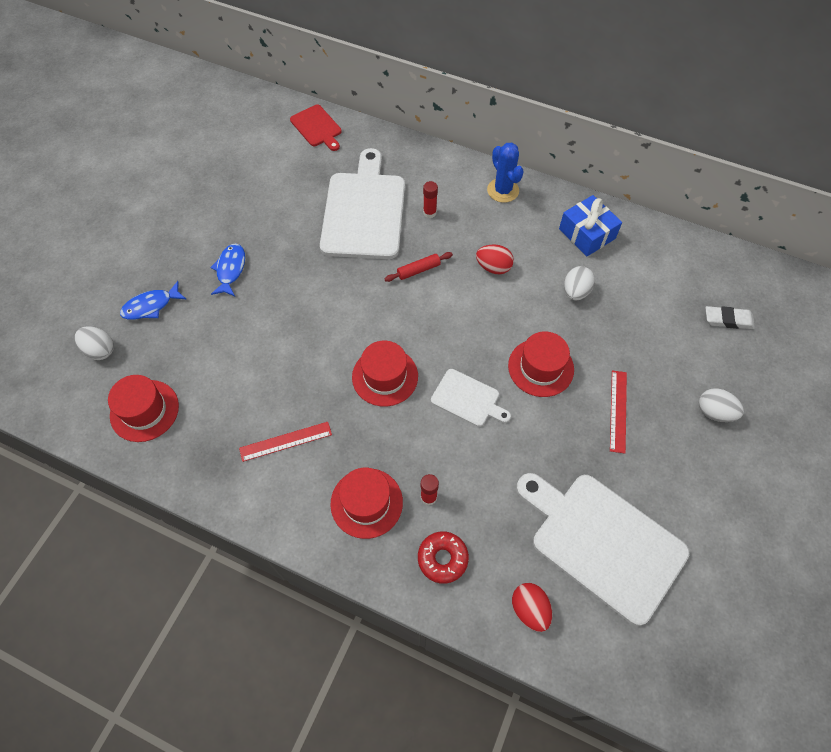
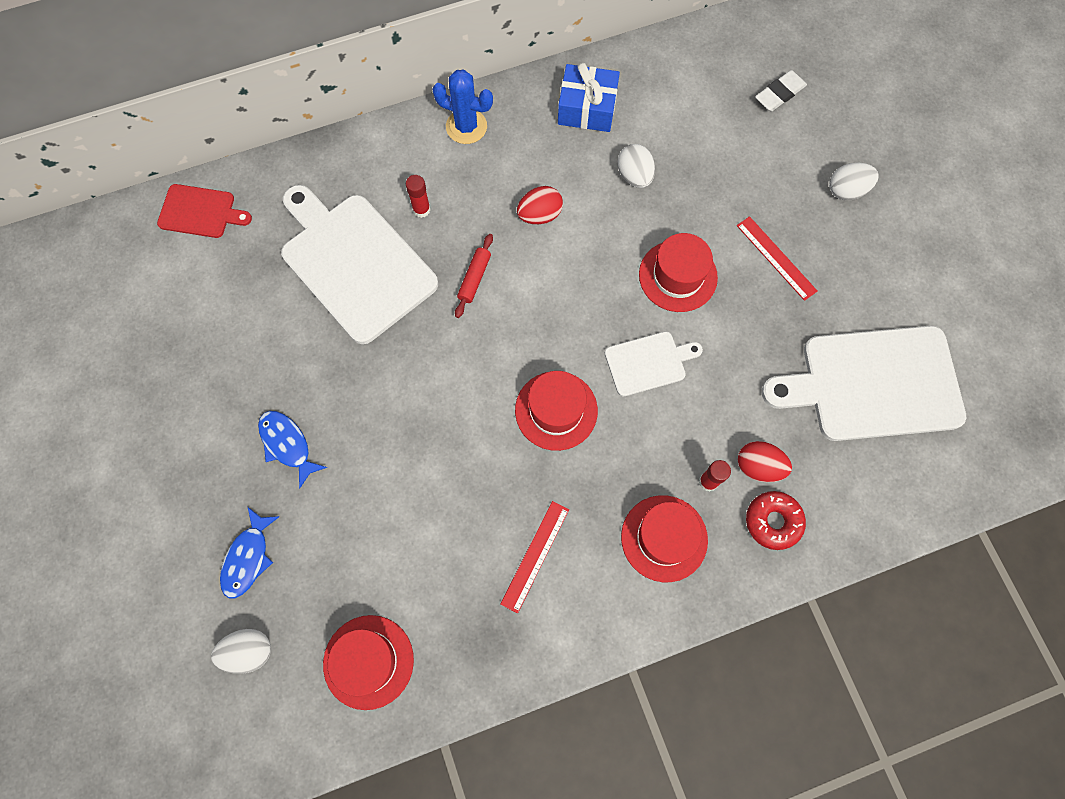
camera: 45 degrees left, 10 degrees up
(529, 609) = (876, 493): red egg -> red egg (758, 466)

